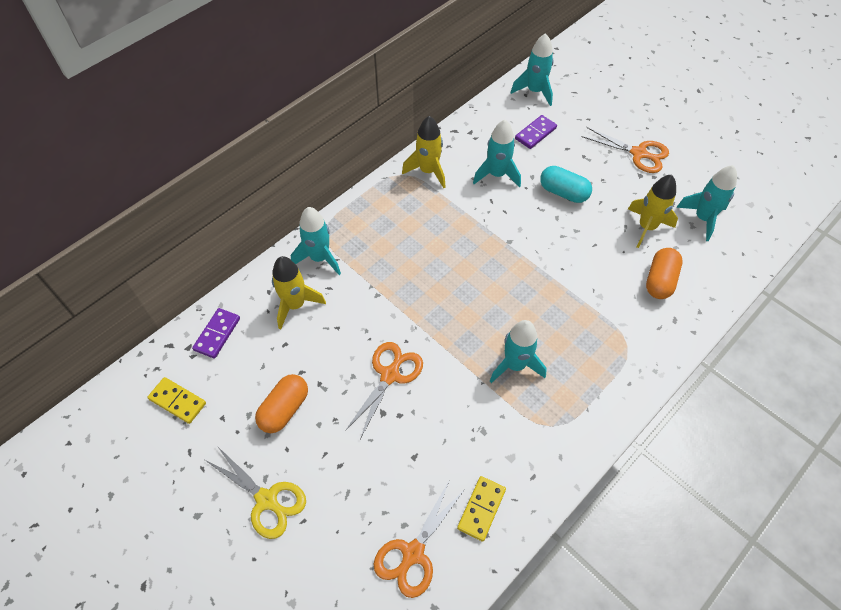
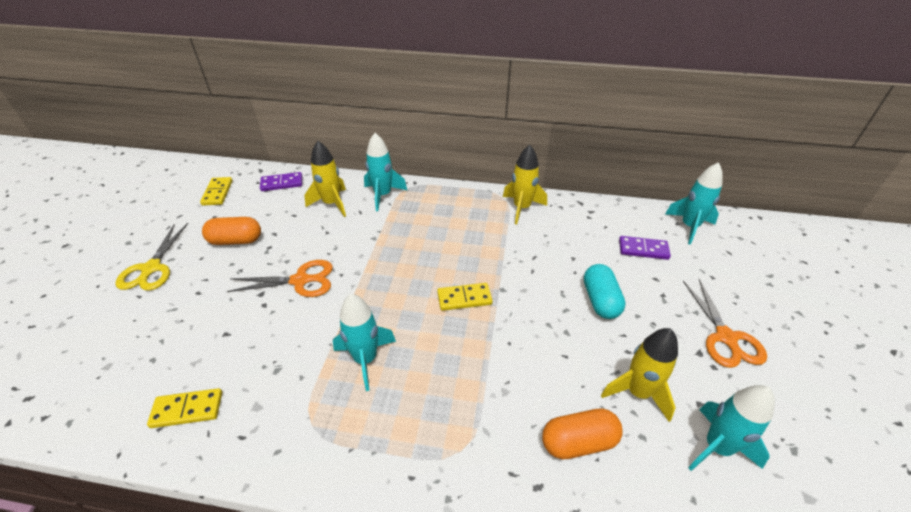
camera: 55 degrees right, 15 degrees down
(413, 553) = (124, 379): orange scissors -> none
(497, 174) = (566, 247): turquoise rocket -> none
(500, 270) = (464, 298): none -> yellow domino

